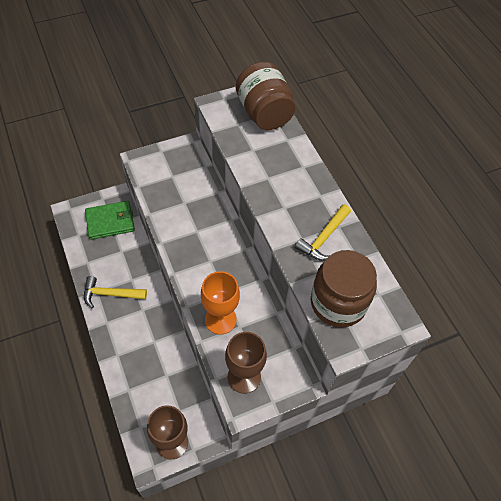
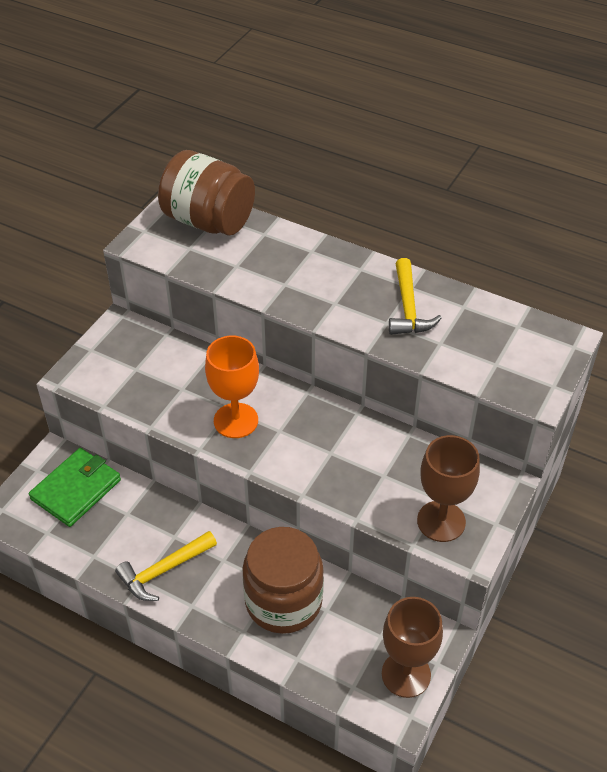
camera: 35 degrees left, 10 degrees down
(220, 319) = (355, 482): orange goblet -> orange goblet (236, 420)
(338, 303) = (487, 359): brown jar -> brown jar (283, 601)

